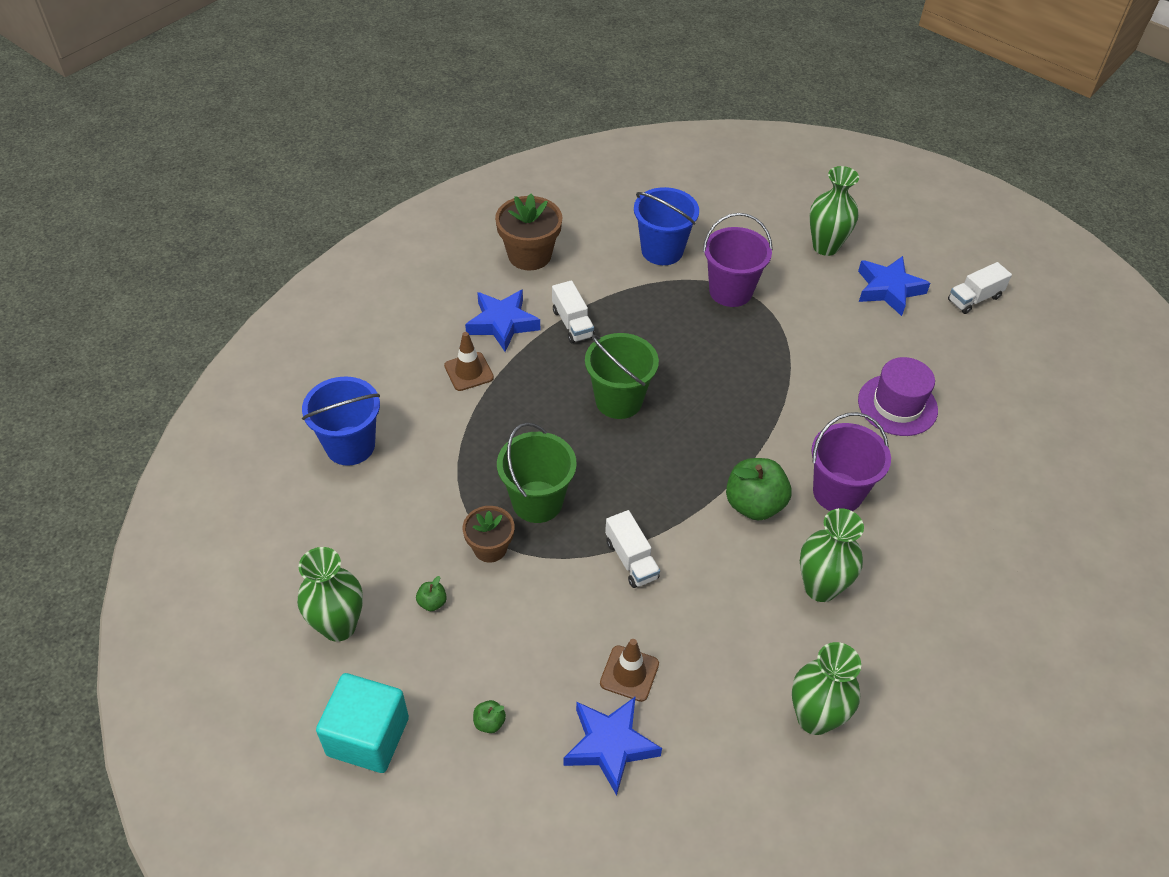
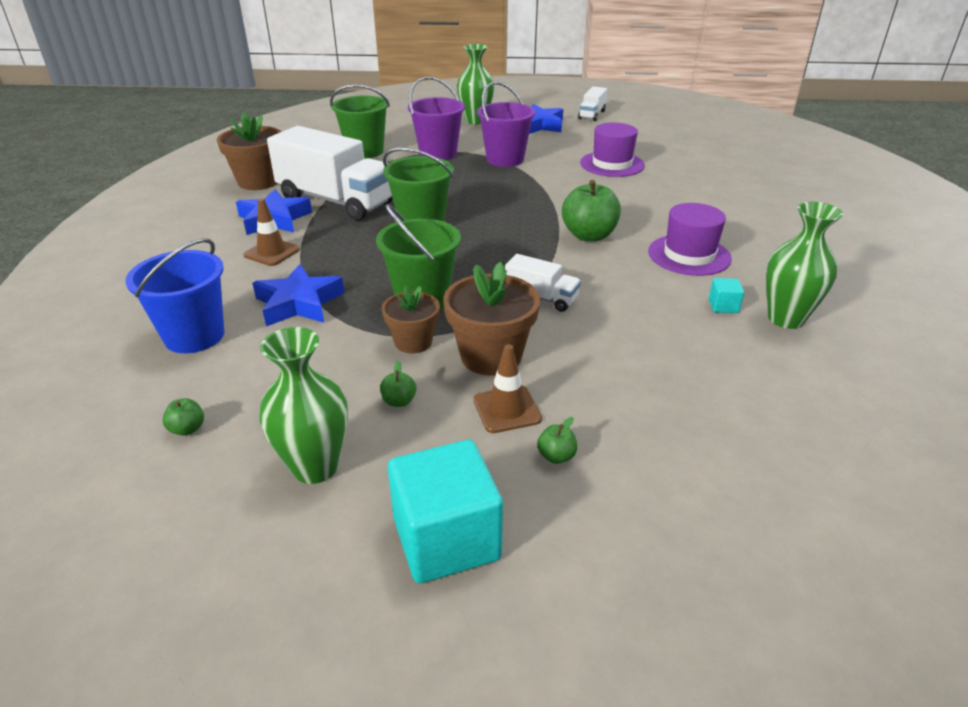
camera: 35 degrees left, 15 degrees down
(290, 540) = (187, 429): none -> green apple
(532, 600) = (491, 356): none -> brown flower pot
(572, 323) = (336, 201): white truck -> white truck, size x2.13
(610, 745) = (676, 413): blue star -> blue star (299, 303)
(629, 673) = (629, 361): brown traffic cone -> brown traffic cone (507, 409)
(662, 250) = (365, 151): blue bucket -> green bucket
(776, 668) = (723, 306): none -> turquoise cube
(820, 587) = (689, 255): green vase -> purple hat
(837, 492) = (633, 210): purple bucket -> purple bucket (505, 159)

